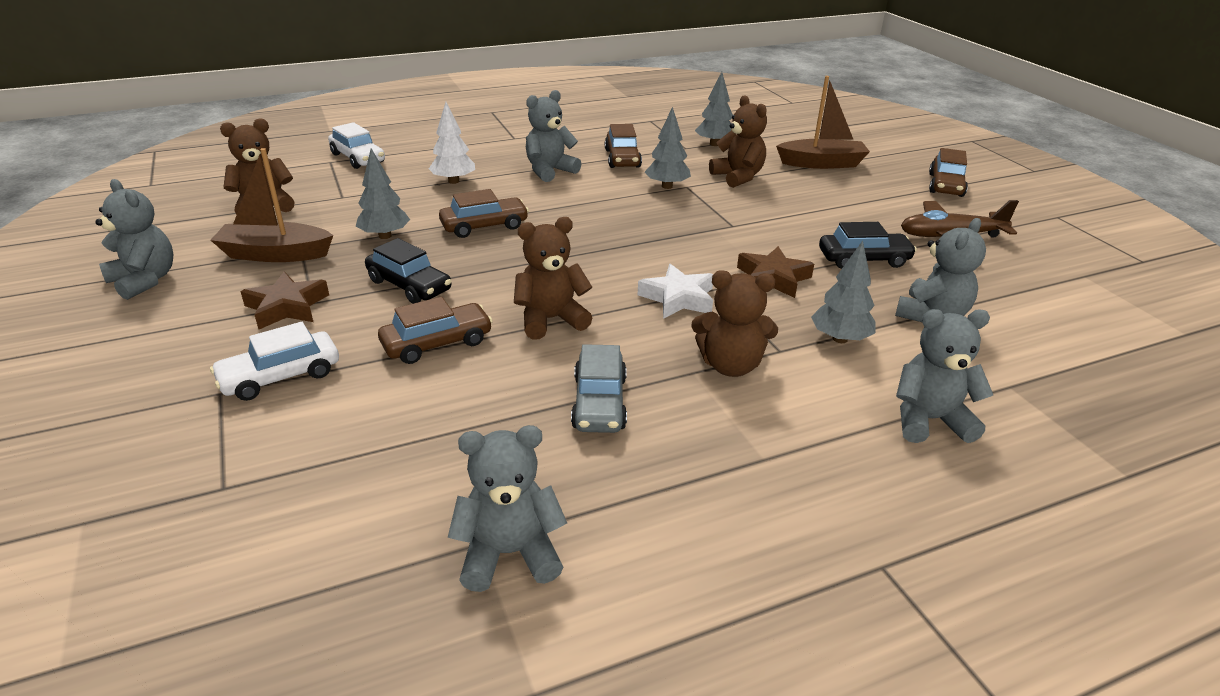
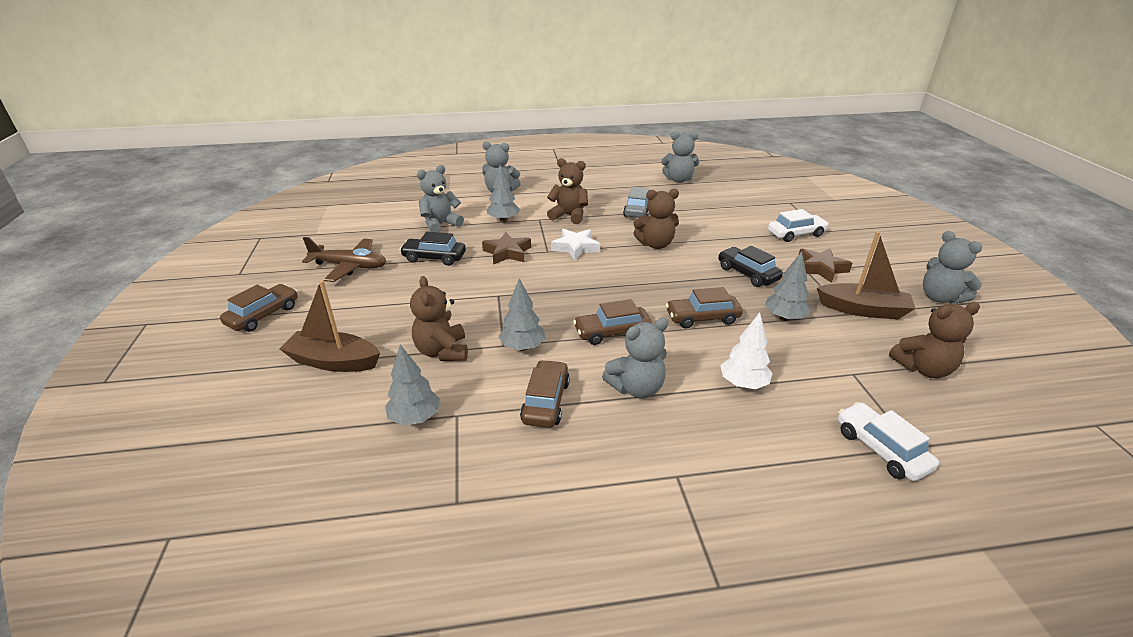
camera: 165 degrees left, 0 degrees up
(437, 343) = (719, 240): brown car -> brown car (612, 332)

